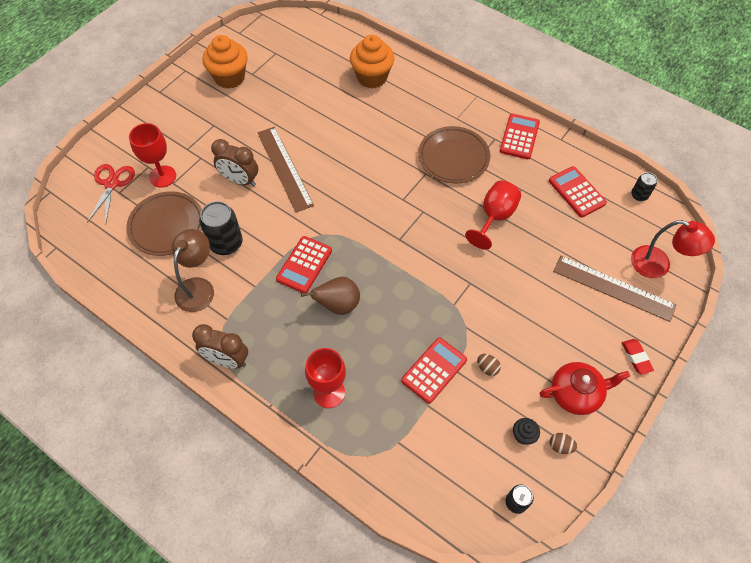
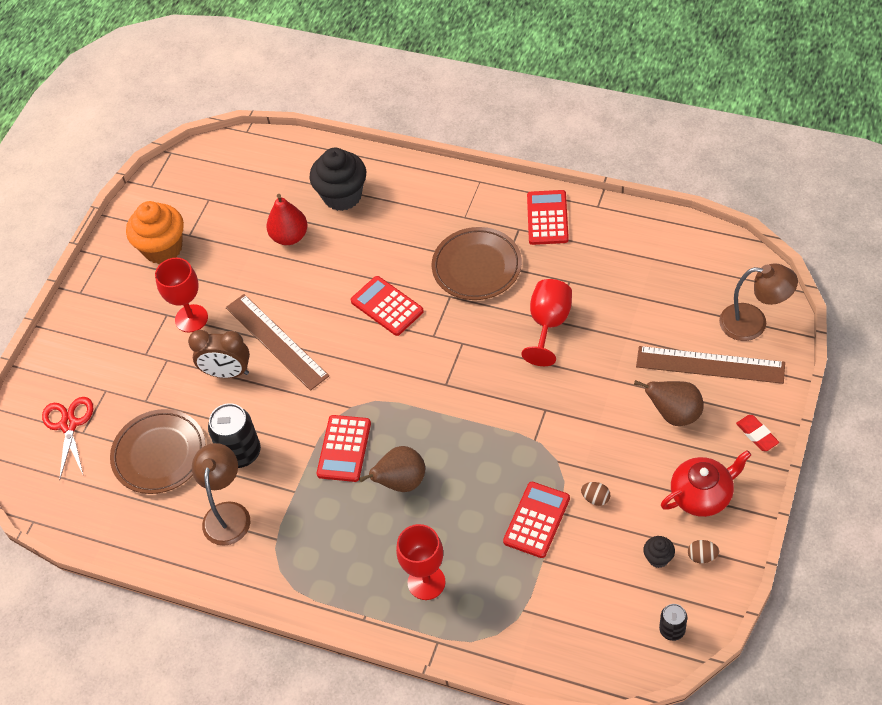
camera: 10 degrees left, 5 degrees down
(162, 176) = (129, 397): red goblet -> red goblet (191, 318)
(227, 360) = (295, 584): brown clock -> none
(323, 95) = (289, 237): none -> red pear
(372, 77) = (342, 196): orange cupcake -> black cupcake
(572, 319) = (674, 414): none -> brown pear
(576, 192) = (635, 265): red calculator -> red calculator (387, 306)
(639, 195) = (708, 247): black can -> none
(658, 265) = (753, 323): red lamp -> brown lamp

